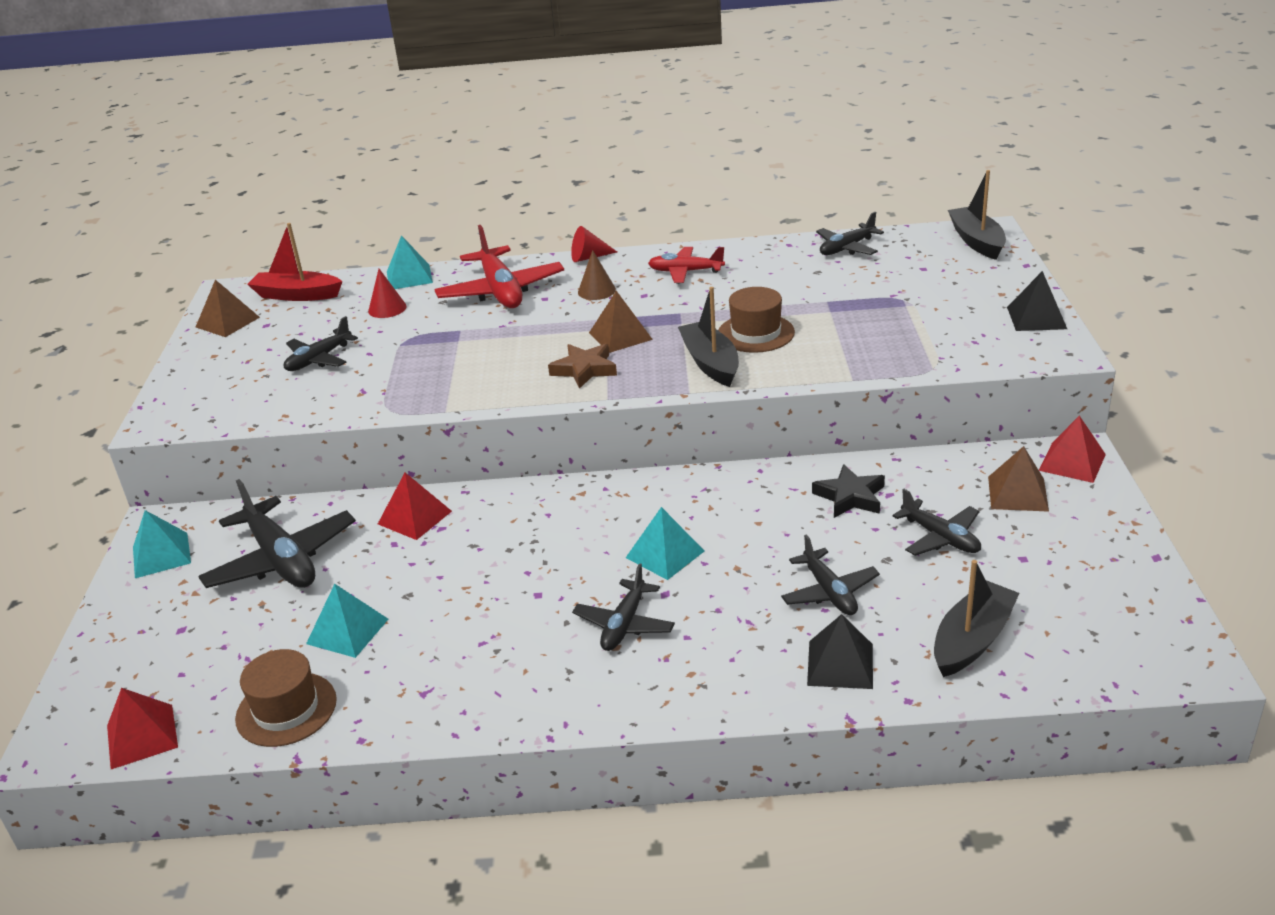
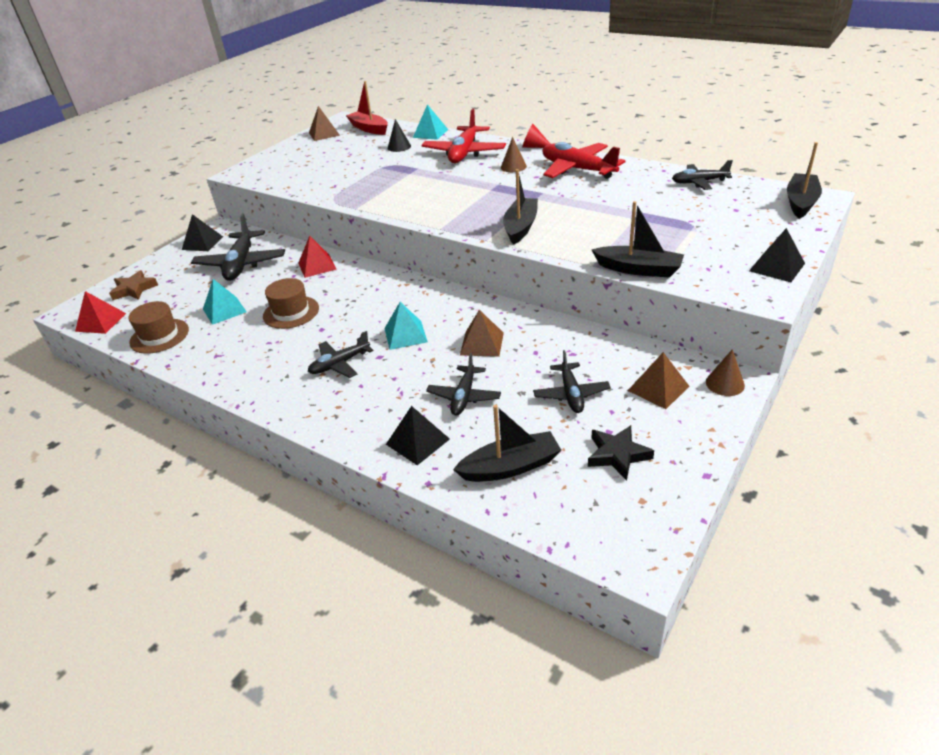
camera: 35 degrees right, 5 degrees up
(161, 555) = (202, 243): turquoise pyramid -> black pyramid
(319, 359) = (336, 163): black plane -> none
(387, 308) = (399, 147): red cone -> black cone
(584, 369) = (449, 209): brown star -> brown star (134, 289)
(620, 336) = (492, 196): brown pyramid -> brown pyramid (482, 343)
(685, 272) = (577, 169): red plane -> red plane, size x1.67
(756, 333) = (570, 218): brown hat -> brown hat (291, 312)
(850, 497) = (546, 345): black star -> black star (617, 455)
(908, 367) = (638, 269): none -> black boat
(1072, 462) = (725, 383): red pyramid -> brown cone

